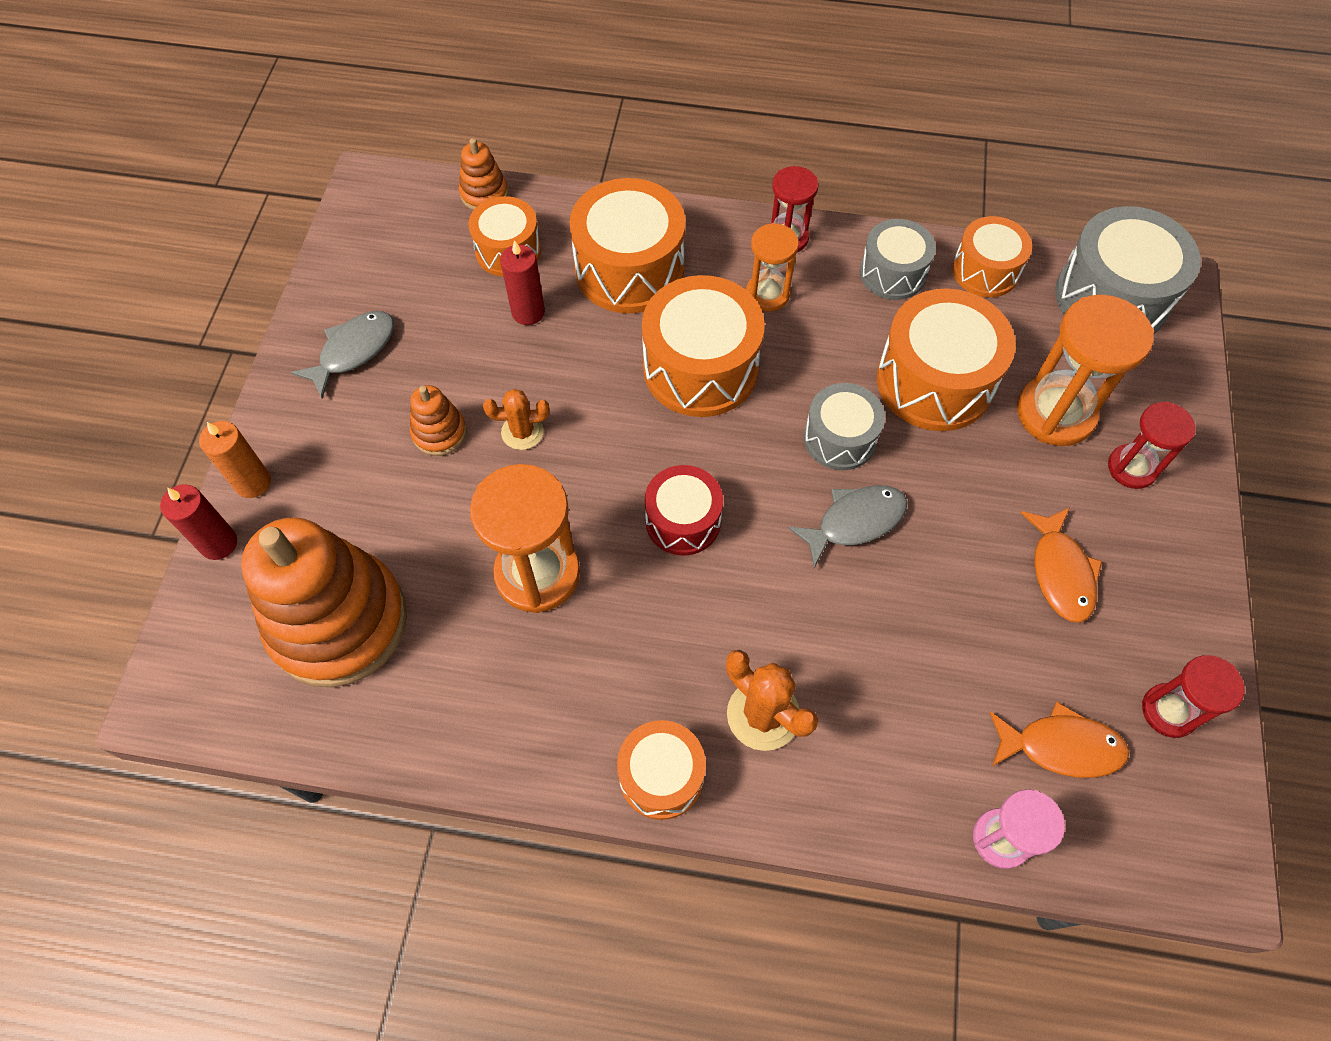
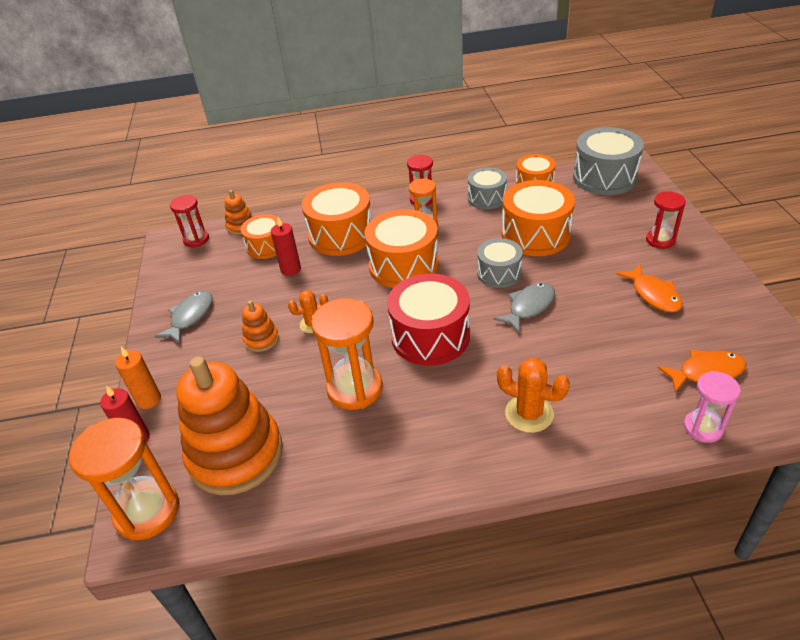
camera: 15 degrees left, 20 degrees down
(661, 776) = (484, 466): orange drum -> none
(683, 521) = (430, 336): red drum -> red drum, size x1.65
(1055, 413) = (606, 230): orange hourglass -> orange hourglass (147, 511)
(1169, 711) = (751, 337): red hourglass -> red hourglass (196, 239)

